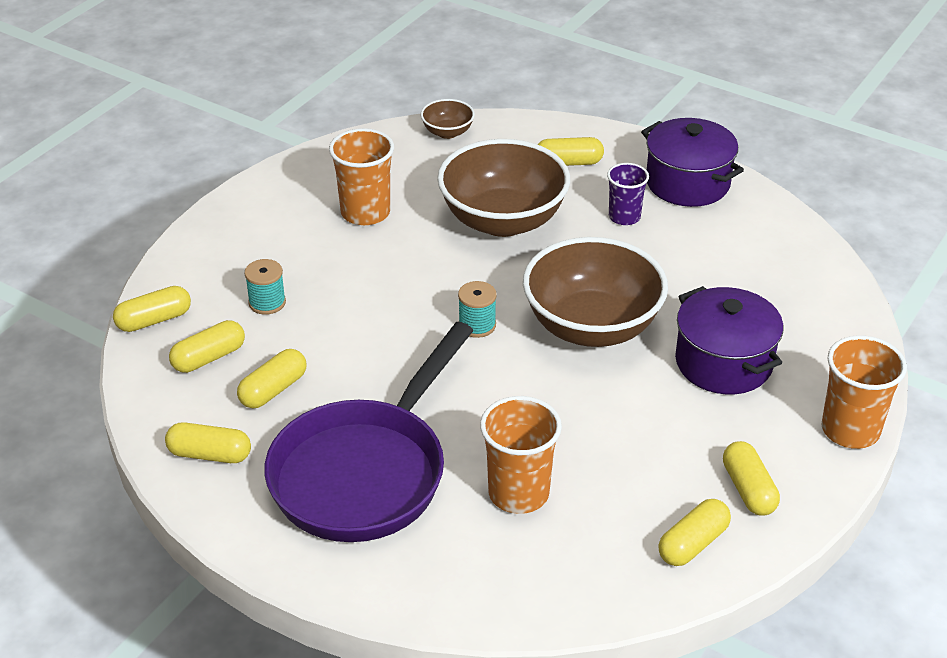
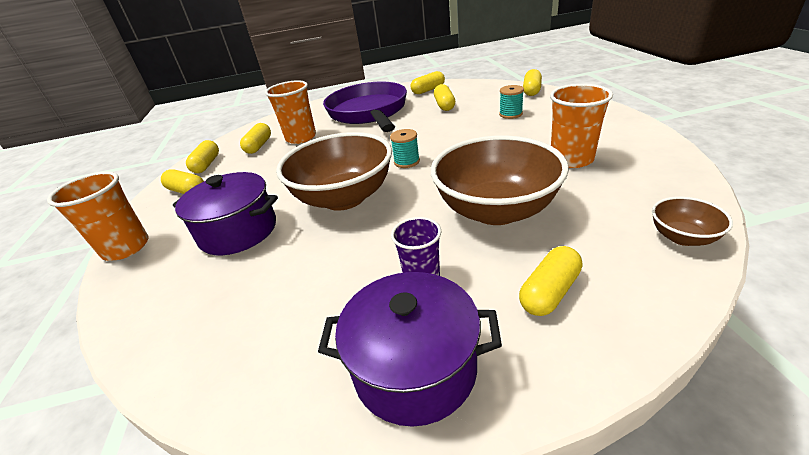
camera: 140 degrees right, 5 degrees down
(209, 358) = (486, 97): yellow capsule -> yellow capsule (259, 146)

